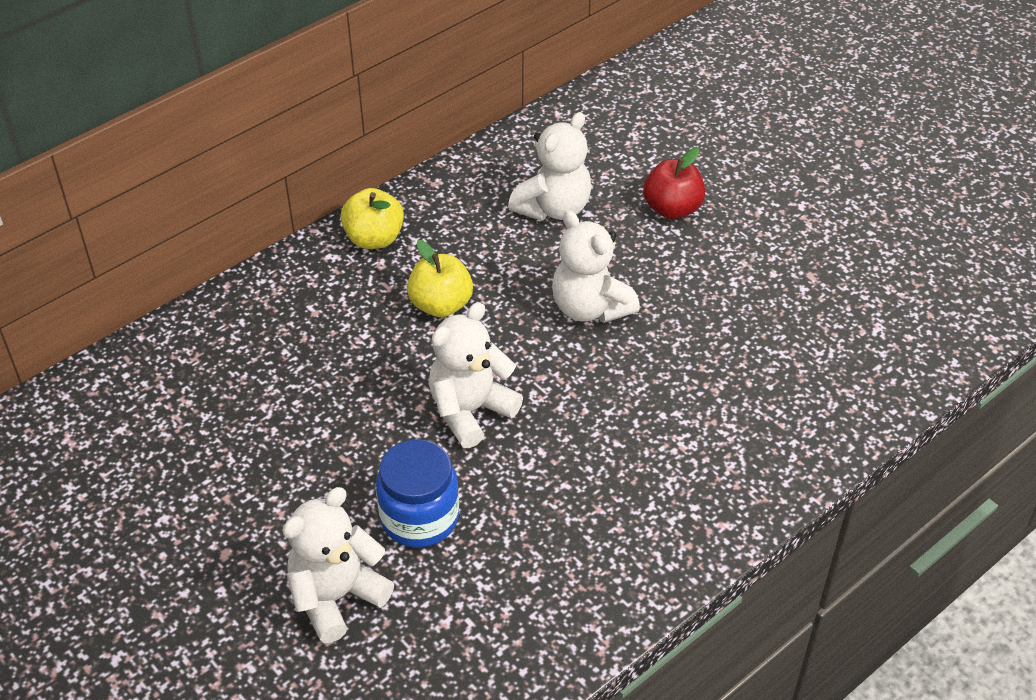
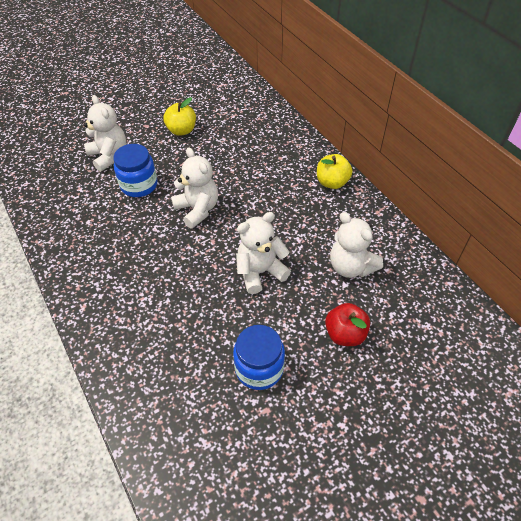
camera: 100 degrees right, 5 degrees up
(441, 305) = (276, 205): yellow apple -> yellow apple (181, 130)
(755, 288) = (259, 368): none -> blue jar

